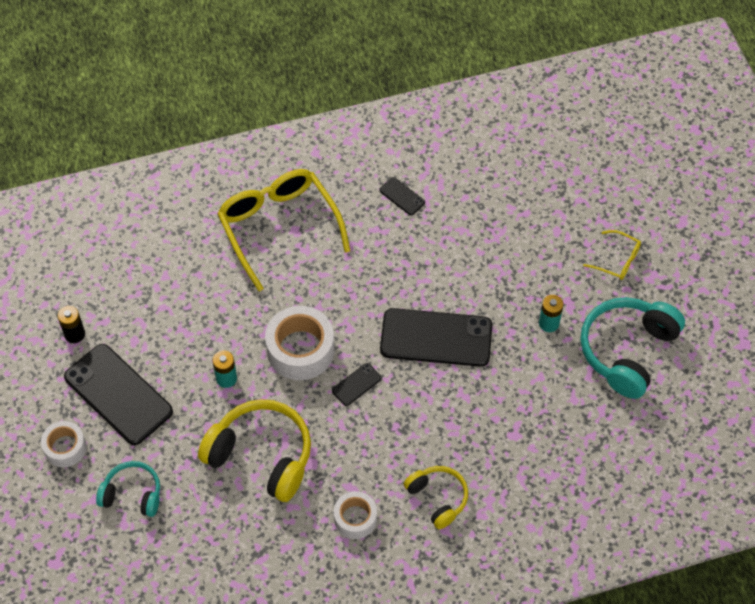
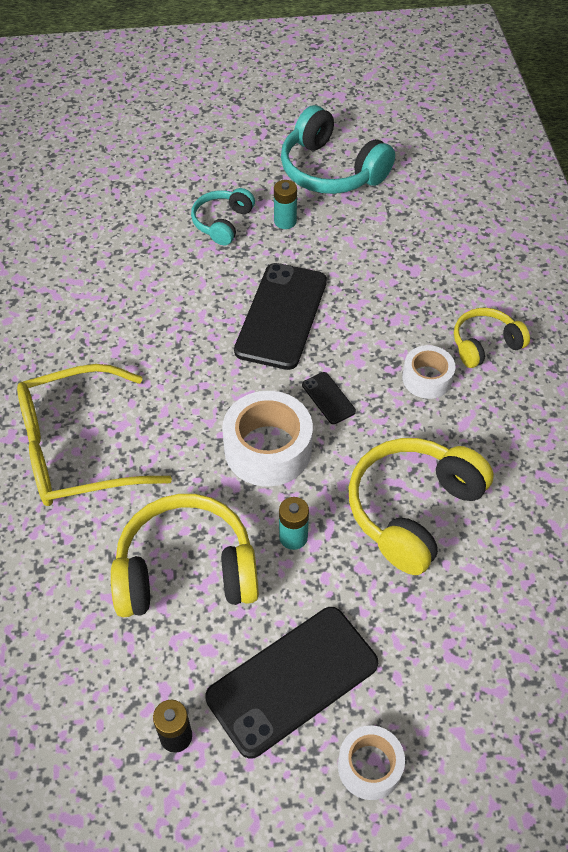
camera: 80 degrees left, 5 degrees down
(132, 494) = (454, 675): turquoise headphones -> turquoise headphones (222, 223)
(191, 316) = (186, 570): none -> yellow headphones
(355, 518) = (505, 423): white tape -> white tape (427, 378)
(402, 196) = (78, 318): black phone -> none
(617, 260) = (223, 159): yellow glasses -> none

